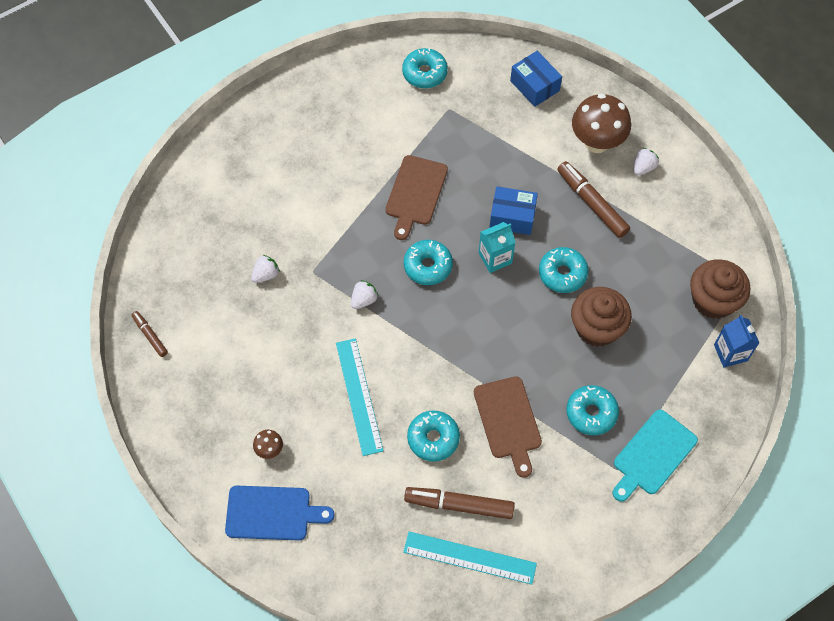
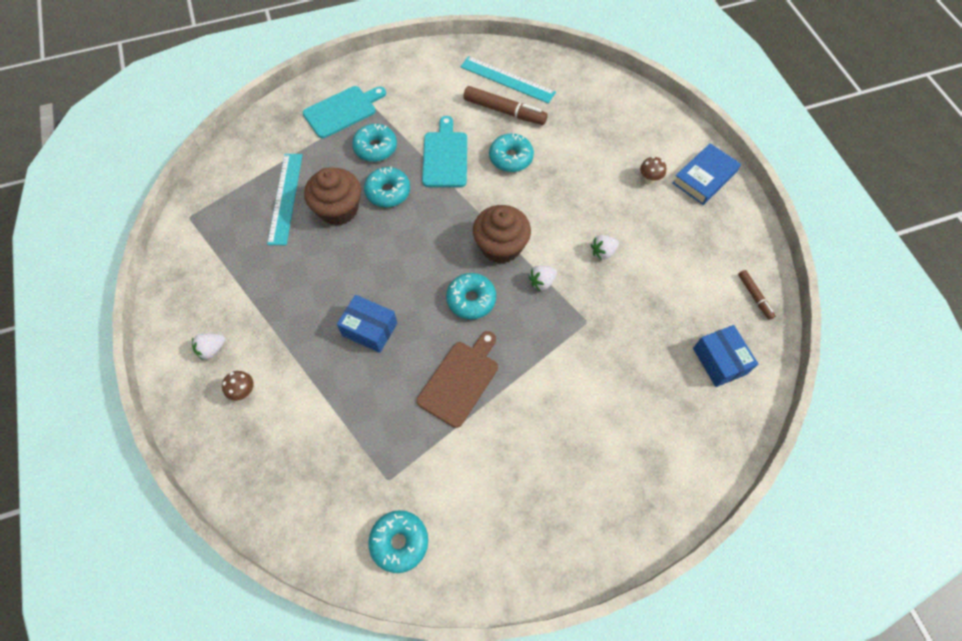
camera: 165 degrees left, 0 degrees up
(206, 468) = (704, 177): none -> blue book
(266, 274) = (634, 330): white strawberry -> white strawberry (603, 252)
(272, 513) = (652, 136): blue cutting board -> none
(359, 396) = (565, 202): turquoise ruler -> turquoise ruler (285, 198)
(495, 258) = (403, 292): turquoise carton -> none
(508, 421) = (445, 156): brown cutting board -> turquoise cutting board
(534, 86) = (275, 485): blue box -> blue box (719, 361)
(562, 273) = (346, 262): turquoise donut -> turquoise donut (388, 192)
(592, 203) = (284, 324): brown marker -> none
(596, 142) = (243, 391): brown mushroom -> brown mushroom, size x0.45
(713, 300) = (225, 208): brown cupcake -> brown cupcake (500, 246)
(730, 353) = (238, 165): blue carton -> none

